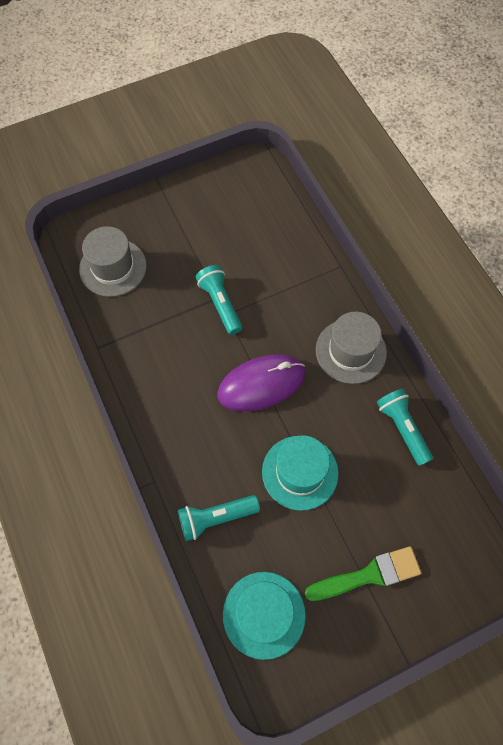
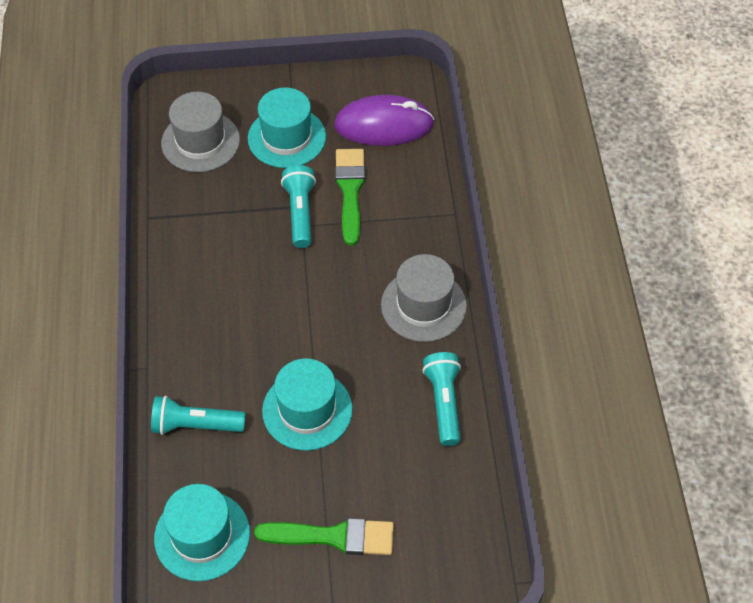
camera: 20 degrees right, 10 degrees down
(181, 242) = (286, 137): none -> turquoise hat
(251, 272) = (350, 191): none -> green brush
(261, 384) = (307, 308): purple mouse -> purple mouse (384, 125)

